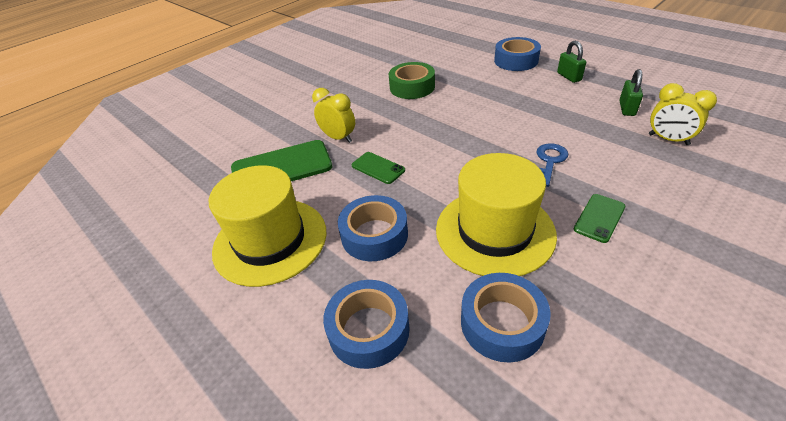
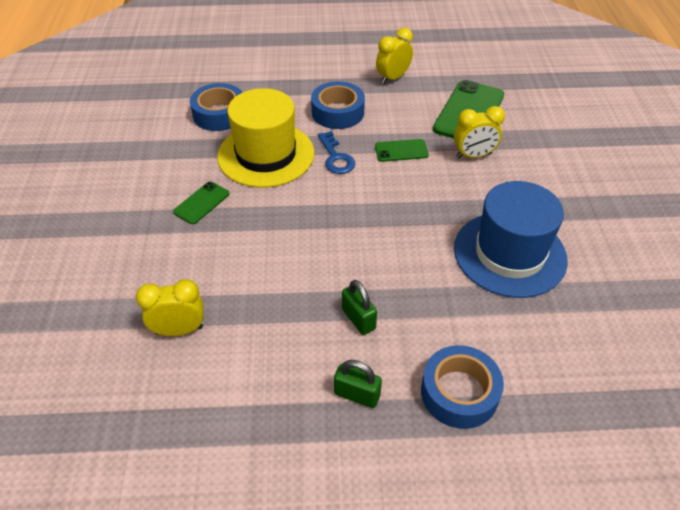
camera: 130 degrees right, 5 degrees up
(270, 240) = (393, 78): yellow hat -> yellow clock
(369, 329) = (282, 78): blue tape -> none
(412, 87) = (509, 254): green tape -> blue hat
(549, 162) = (274, 234): blue key -> blue key (336, 157)
(599, 218) = (201, 203): green phone -> green phone turned 45 degrees clockwise
(627, 108) = (245, 363): green padlock -> green padlock (358, 319)

